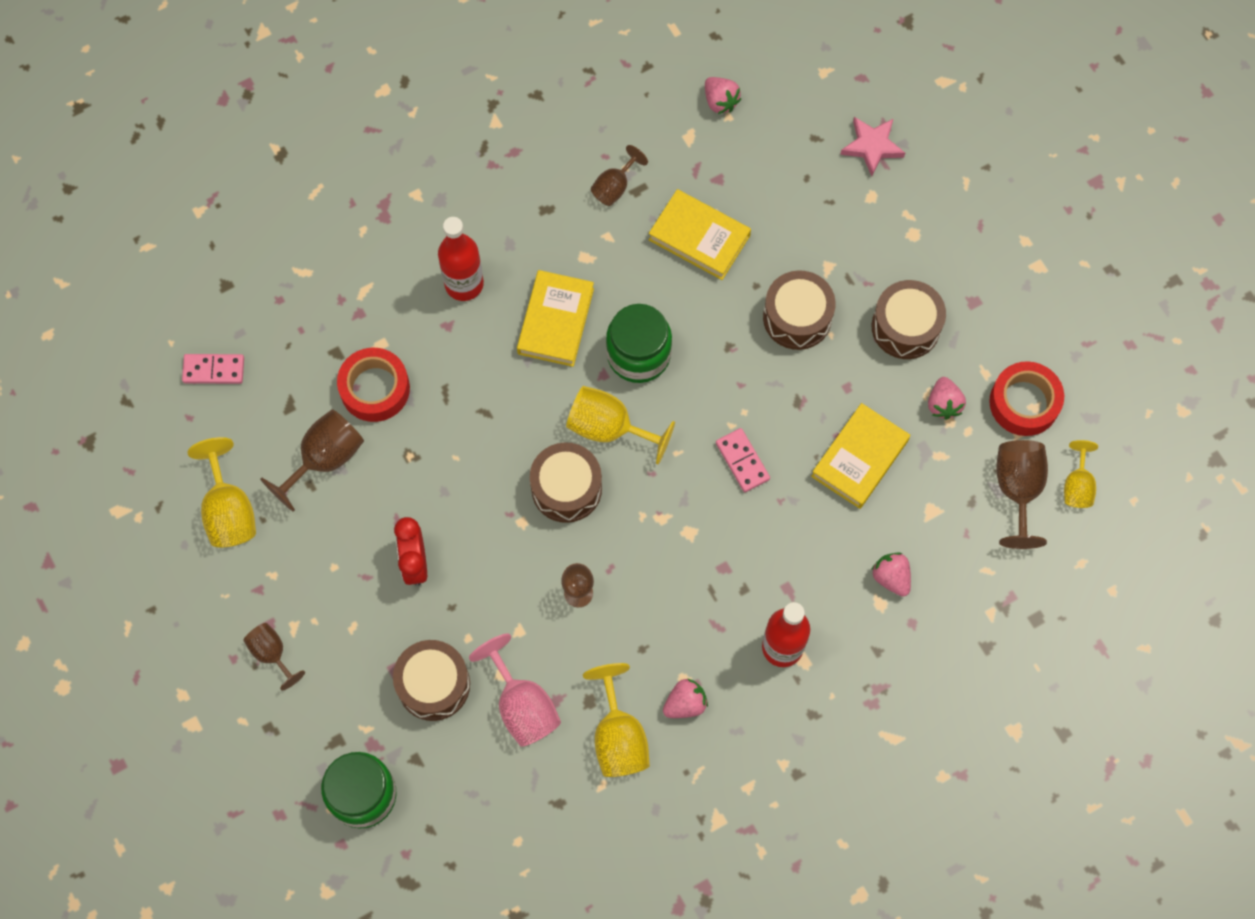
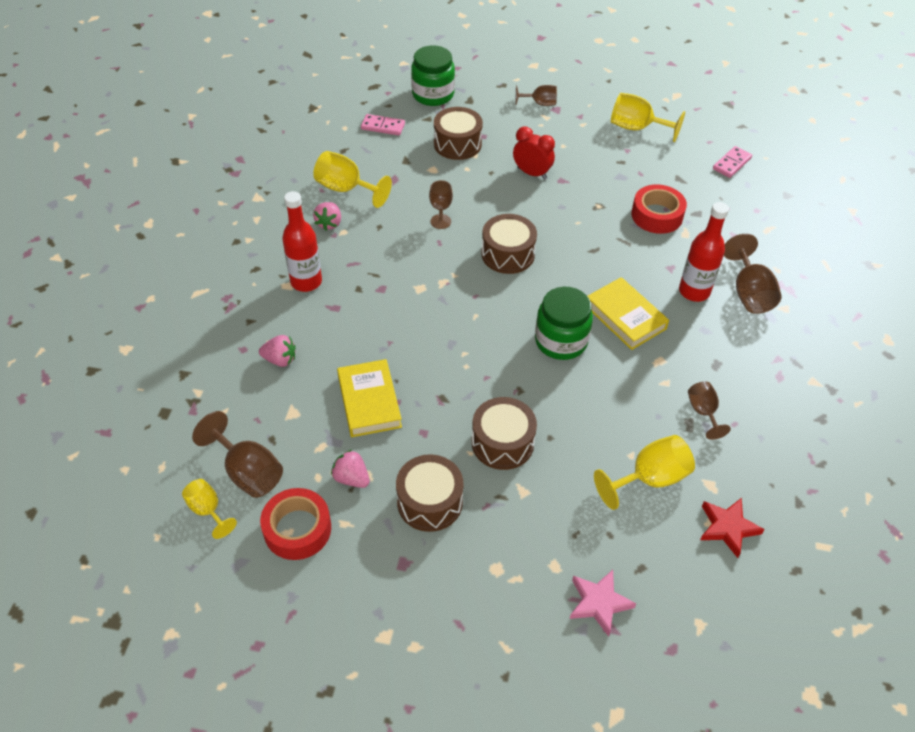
camera: 130 degrees right, 20 degrees down
(324, 459) = (631, 174): brown goblet -> brown goblet (749, 293)
(522, 705) = (407, 166): pink goblet -> none
(609, 428) = (525, 296): yellow goblet -> yellow goblet (649, 479)
(699, 237) = (618, 432): yellow book -> none
(720, 101) = (727, 528): pink strawberry -> red star
(742, 461) = (435, 342): pink domino -> pink domino (383, 127)

